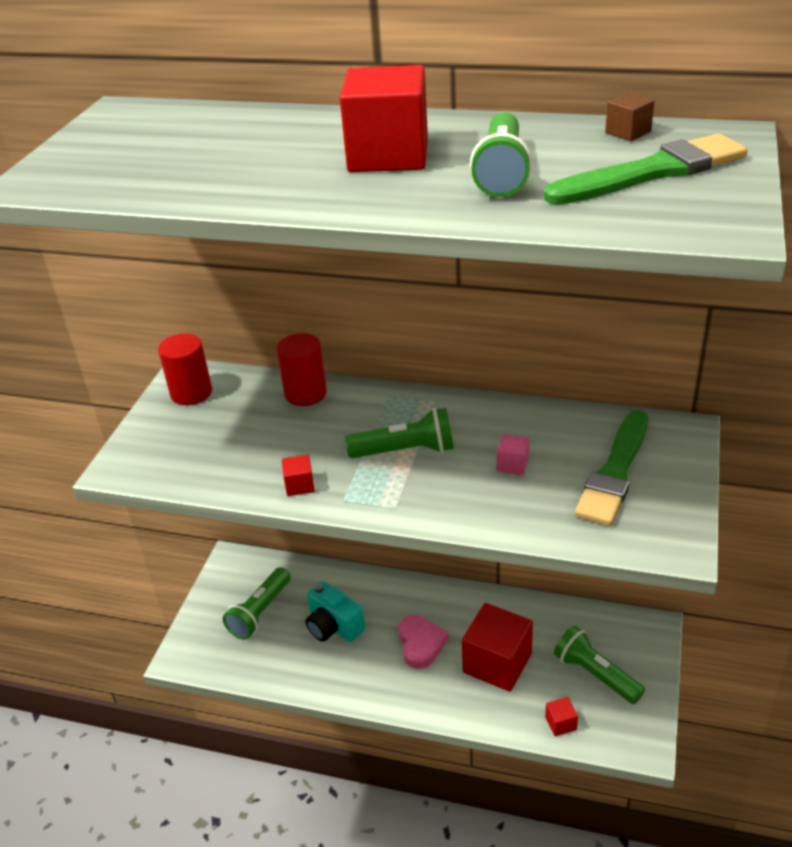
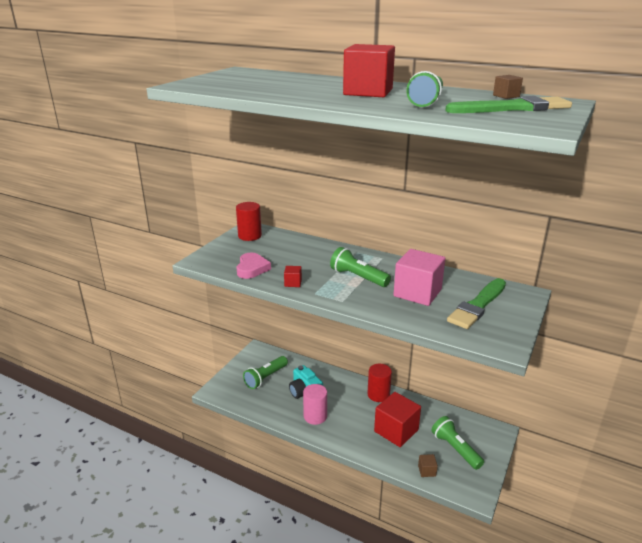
camera: 10 degrees right, 10 degrees down
(305, 393) = (311, 245): red cylinder -> red cylinder (378, 394)
(362, 666) = (315, 416): none -> pink cylinder
(406, 451) = (358, 277): green flashlight -> green flashlight turned 150 degrees counterclockwise
(421, 644) = (353, 411): pink heart -> pink heart (252, 268)
(512, 464) = (417, 293): pink cube -> pink cube, size x2.32
(560, 723) = (427, 471): red cube -> brown cube

